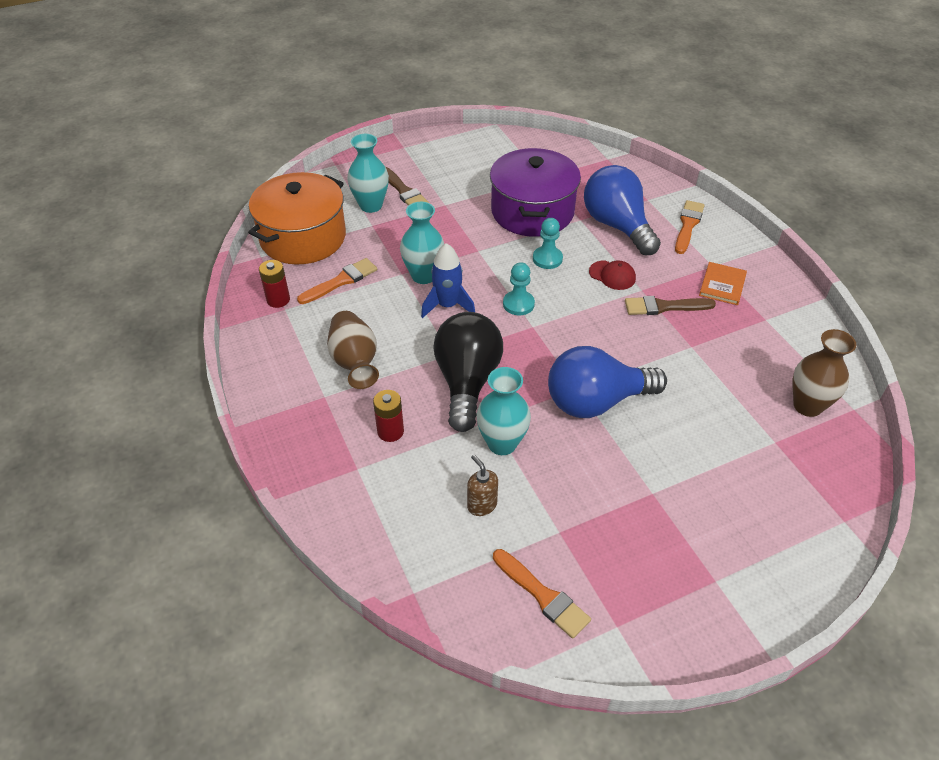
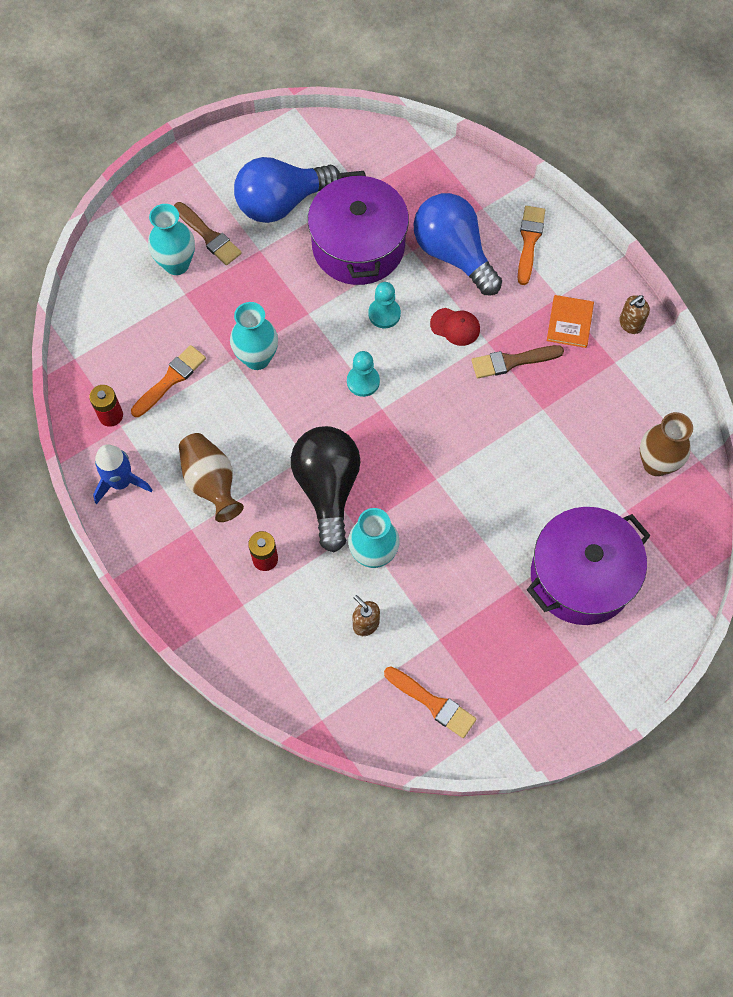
camera: 10 degrees left, 20 degrees up
(303, 237) = (113, 324): orange pot -> none
(447, 305) = (290, 395): blue rocket -> blue rocket (121, 482)
(596, 401) = (456, 491): blue light bulb -> blue light bulb (281, 203)
(723, 495) = (581, 576): none -> purple pot
(781, 293) = (630, 324): none -> brown soap dispenser

